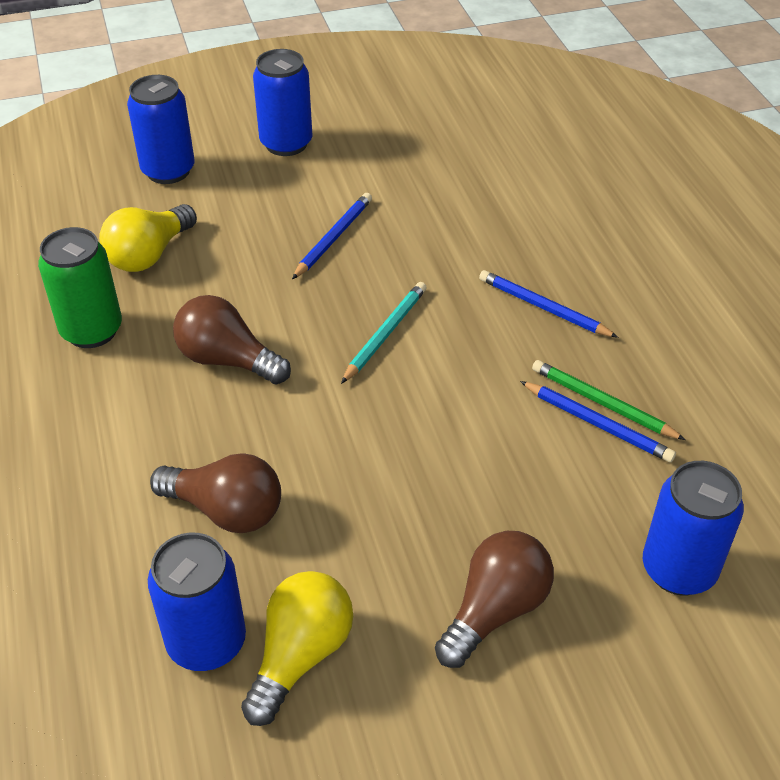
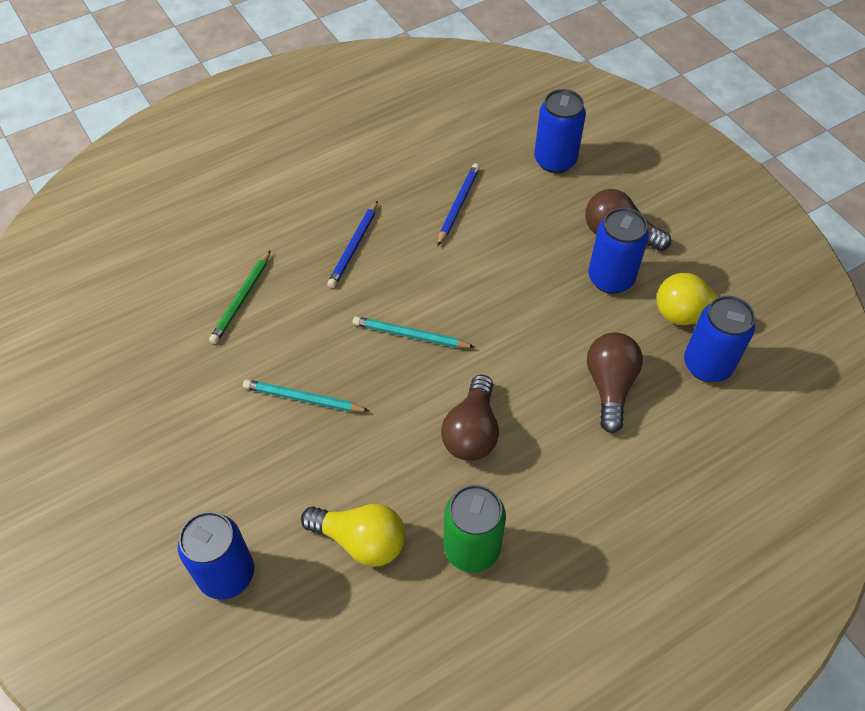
camera: 105 degrees left, 10 degrees up
(286, 144) = (163, 478): blue can -> blue can (610, 278)
(333, 238) = (303, 399): blue pencil -> turquoise pencil
(603, 403) = (439, 205): green pencil -> green pencil (241, 299)

